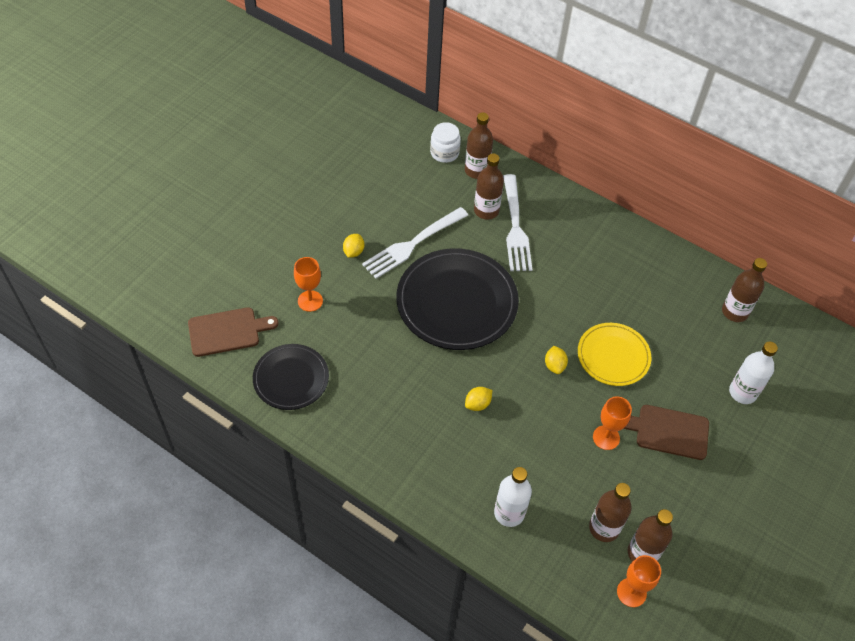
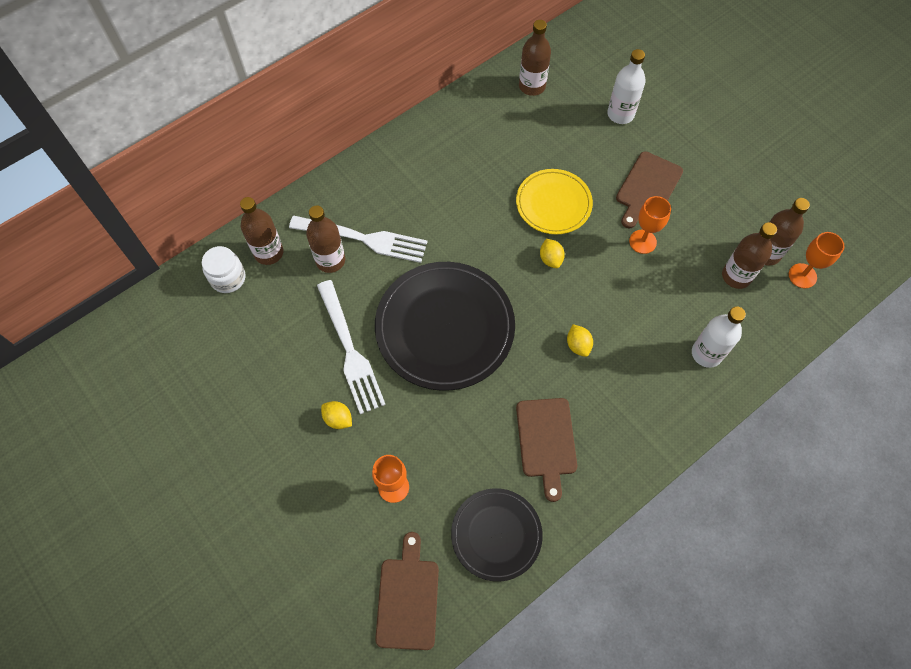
camera: 70 degrees left, 10 degrees up
(380, 398) = (546, 441): none -> brown cutting board
(554, 365) = (550, 259): yellow lemon -> yellow lemon turned 60 degrees clockwise

